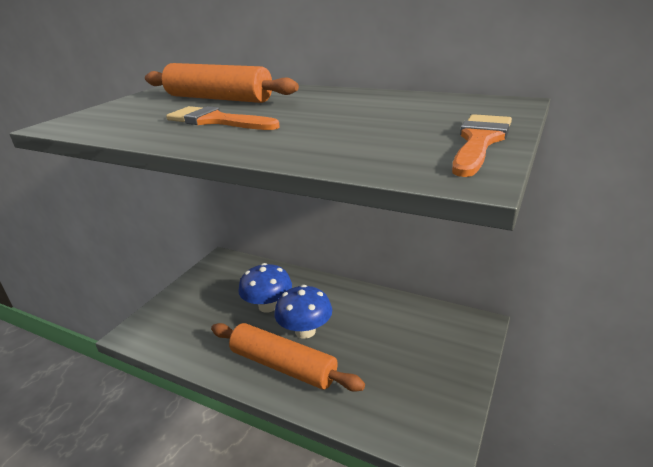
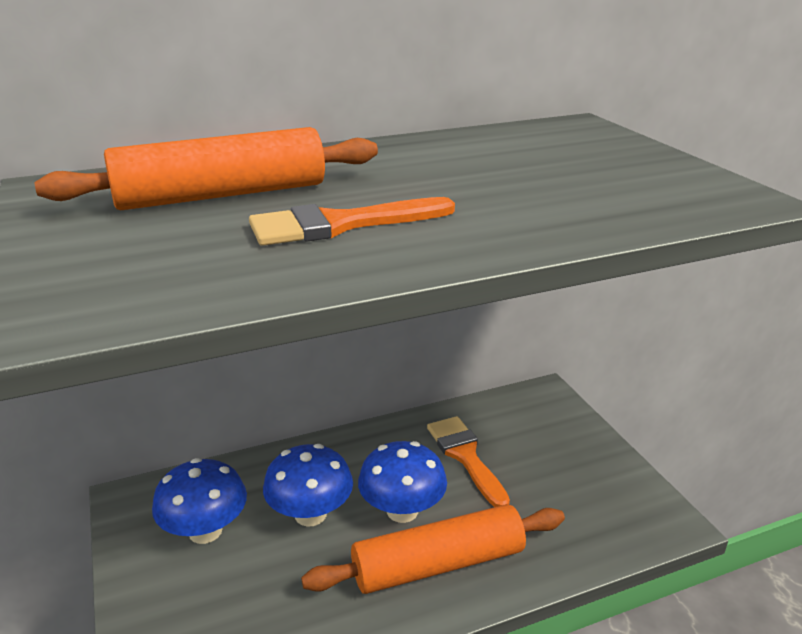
camera: 50 degrees left, 0 degrees up
(225, 287) = (205, 531): none -> blue mushroom
(480, 141) = (667, 167): orange brush -> orange brush (465, 456)

